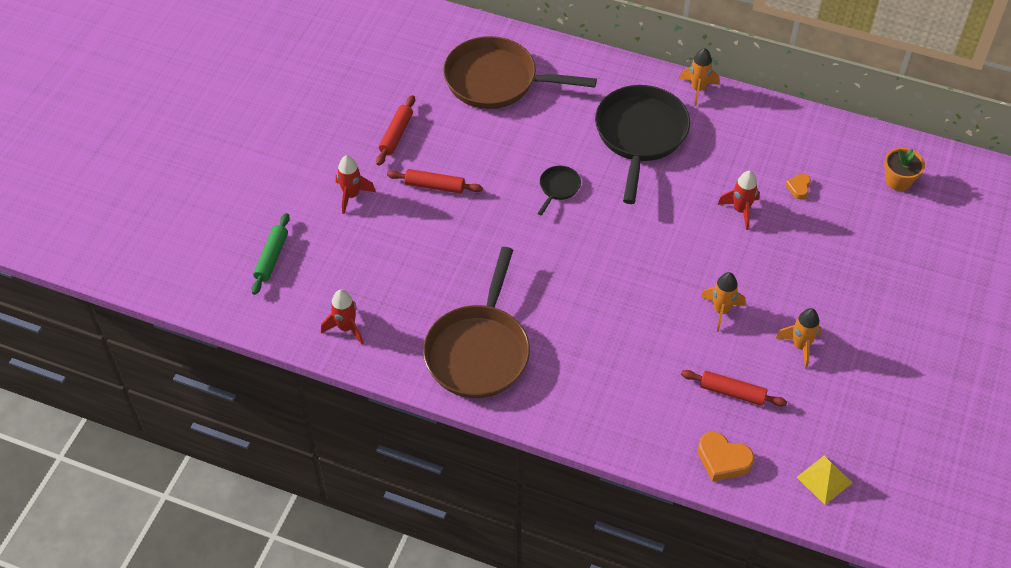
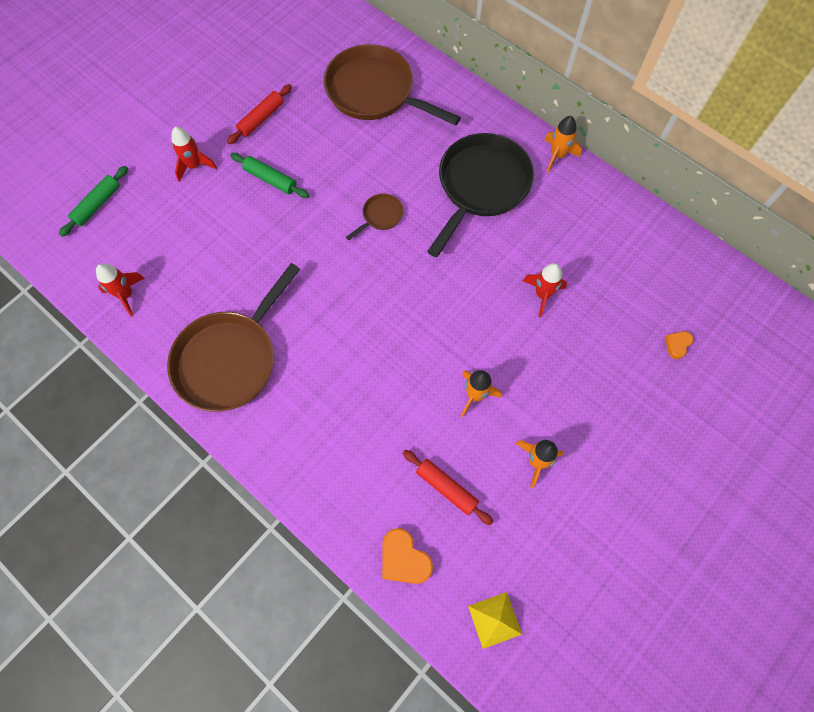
camera: 20 degrees right, 15 degrees up
(435, 186) = (270, 179): red rolling pin -> green rolling pin
(558, 188) = (380, 216): black pan -> brown pan
(798, 188) = (610, 289): orange heart -> orange heart (677, 345)
(898, 181) = (714, 313): orange flower pot -> none

